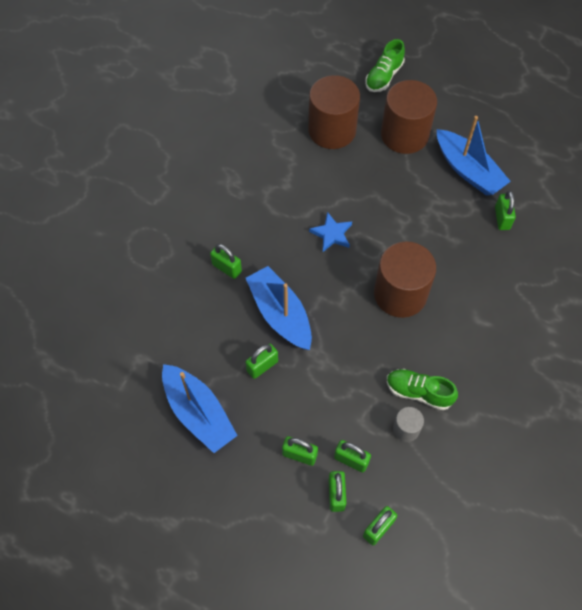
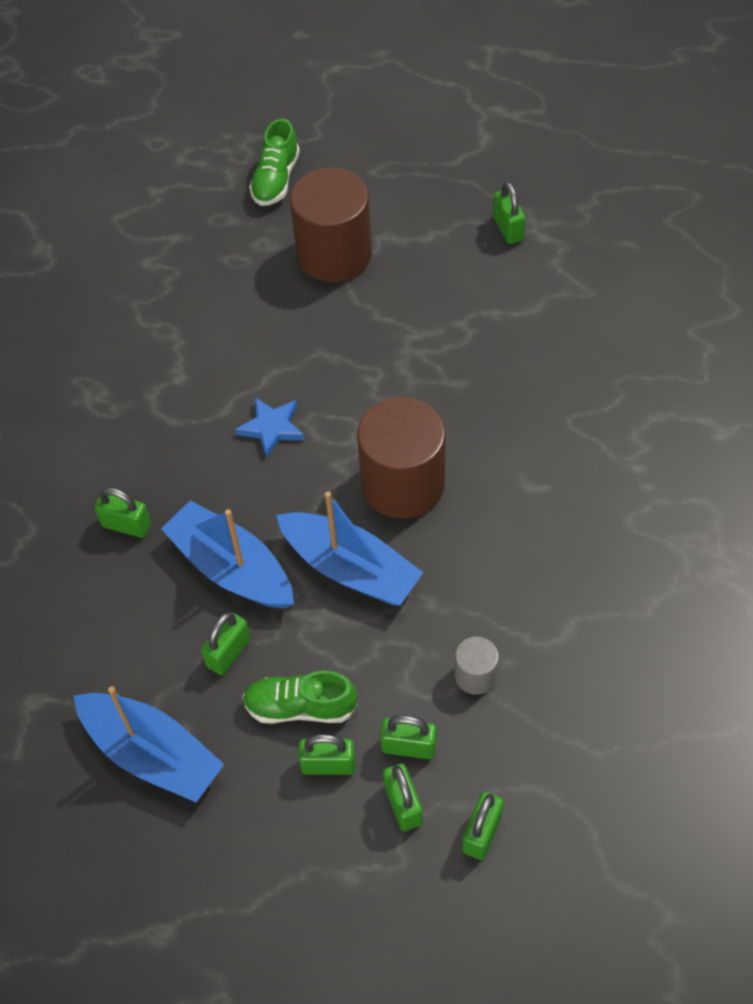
camera: 15 degrees left, 5 degrees down
(332, 130) = (223, 278): brown cylinder -> none
(418, 392) = (476, 616): green shoe -> green shoe (300, 707)
(468, 170) = (445, 278): blue boat -> blue boat (350, 569)
(502, 218) = (516, 332): green padlock -> green padlock (508, 228)

